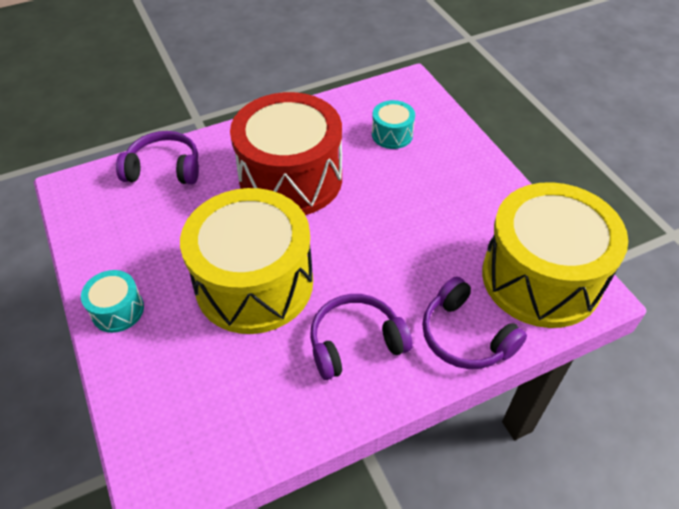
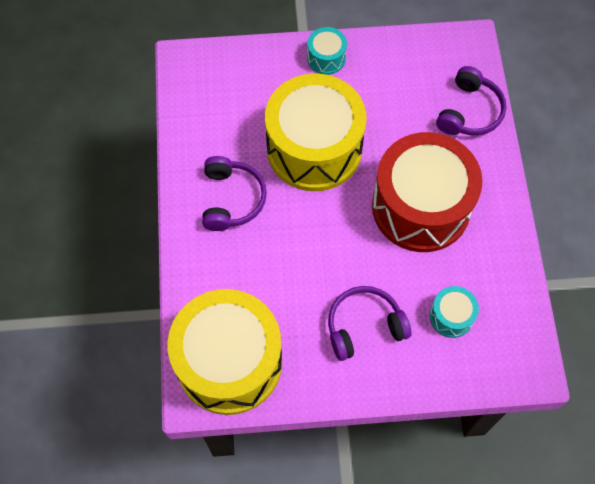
camera: 110 degrees right, 15 degrees up
(465, 336) = (203, 276): purple headphones -> purple headphones (364, 326)

